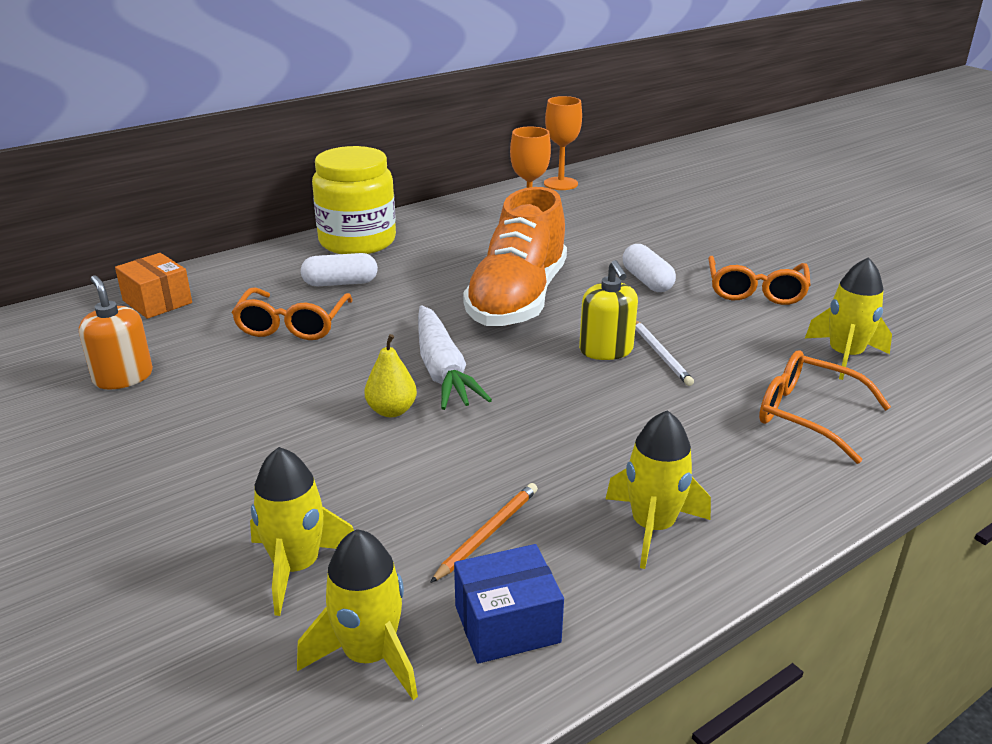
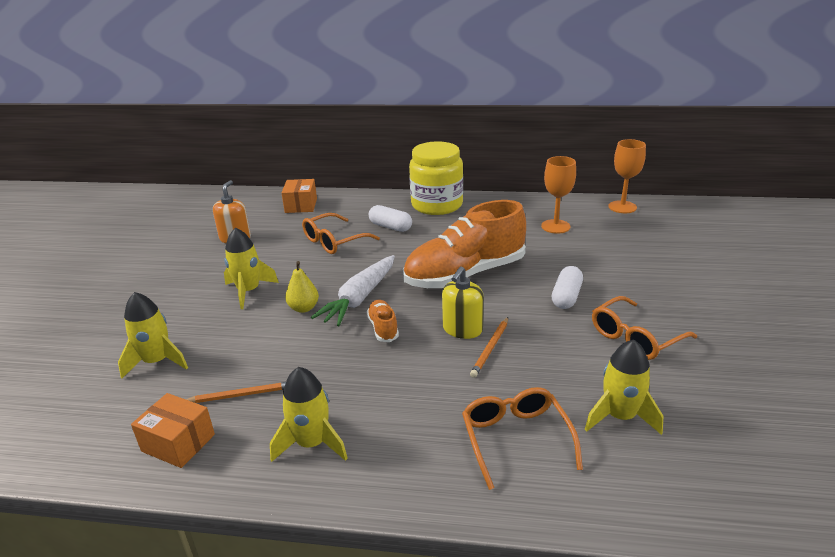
camera: 45 degrees right, 0 degrees up
(369, 655) = (118, 417): yellow rocket -> yellow rocket (248, 291)
(507, 624) = (178, 443): blue box -> orange box
(525, 386) = (383, 328): none -> orange shoe
(660, 354) = (490, 348): white pencil -> orange pencil

